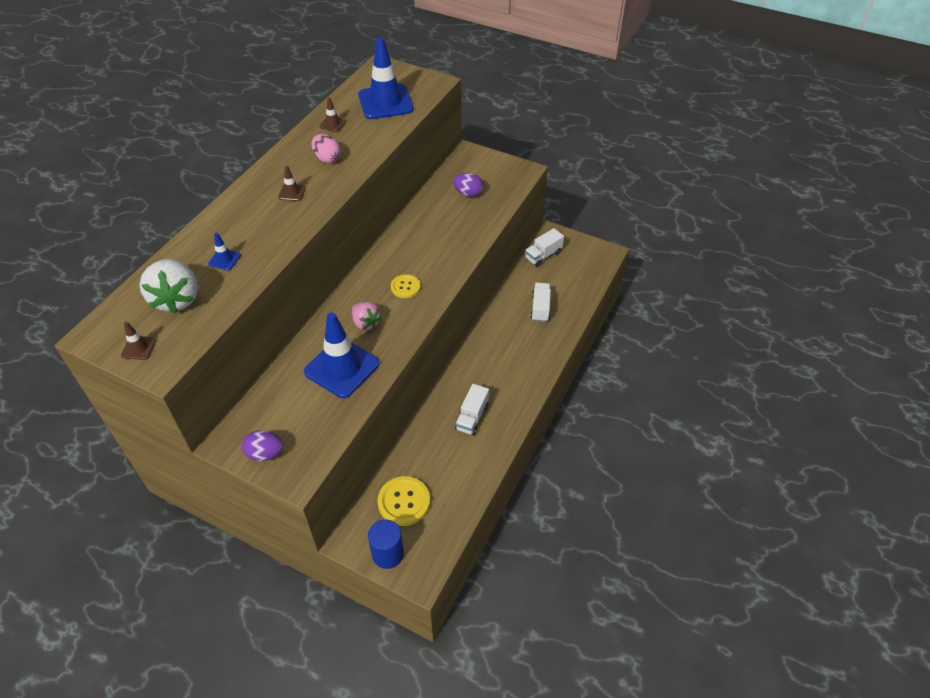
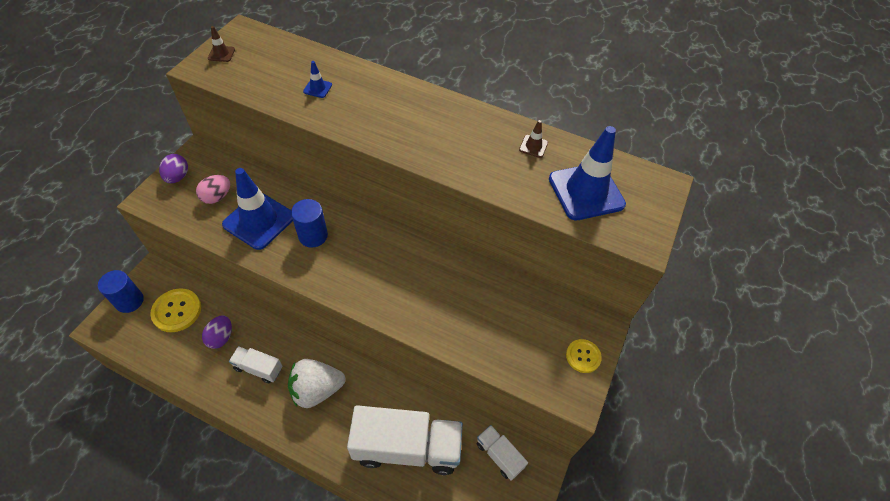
camera: 85 degrees right, 5 degrees up
(177, 299) = (272, 66): white strawberry -> white strawberry (316, 389)
(292, 192) = (411, 123): brown traffic cone -> none
(327, 159) = (469, 146): pink egg -> pink egg (217, 197)
(366, 323) = (313, 236): pink strawberry -> blue cylinder
(405, 287) = (360, 267): yellow button -> yellow button (583, 356)
(468, 193) = (520, 328): purple egg -> purple egg (221, 337)
(540, 308) = (407, 447): white truck -> white truck, size x2.05

